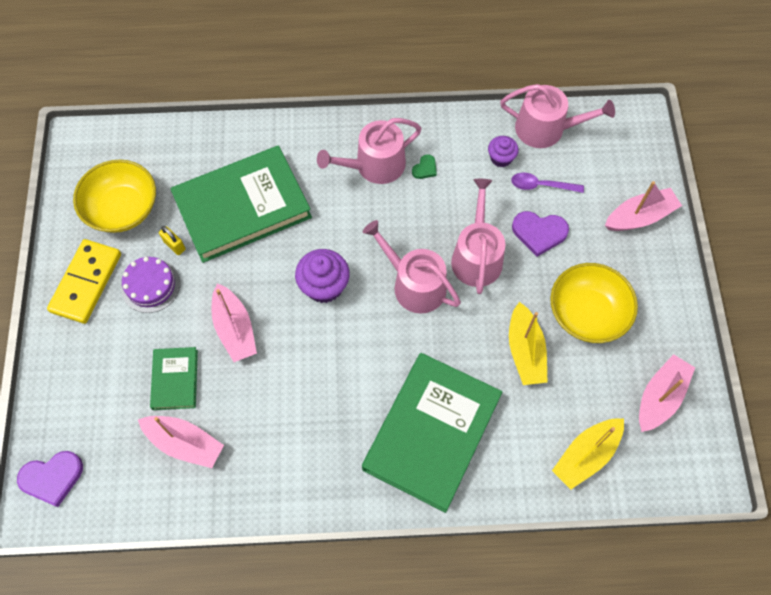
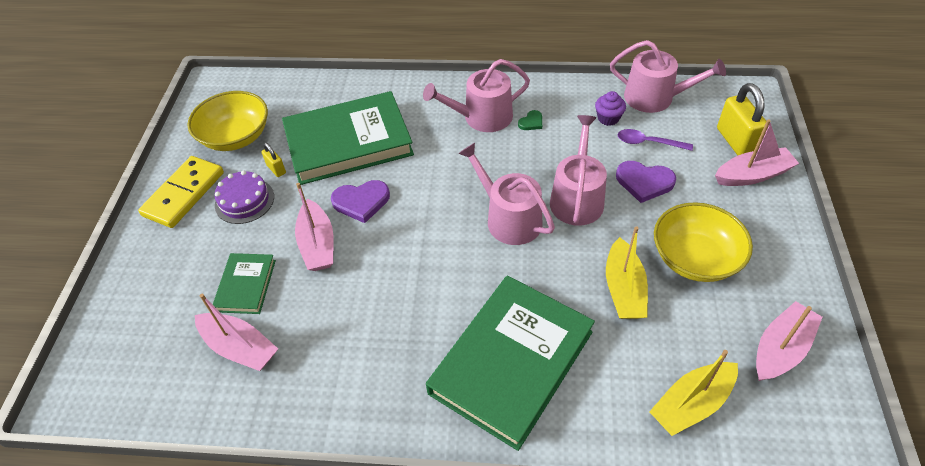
camera: 10 degrees right, 15 degrees down
(52, 478) = (92, 369): purple heart -> purple heart (361, 202)
(324, 286) = (416, 213): purple cupcake -> none
(624, 177) = (735, 141): none -> yellow padlock

